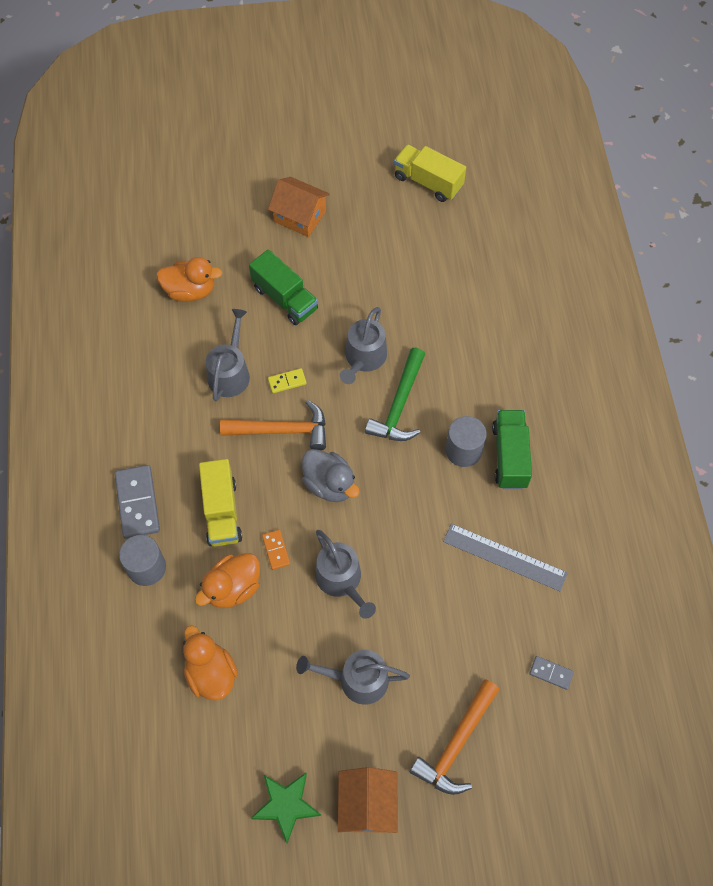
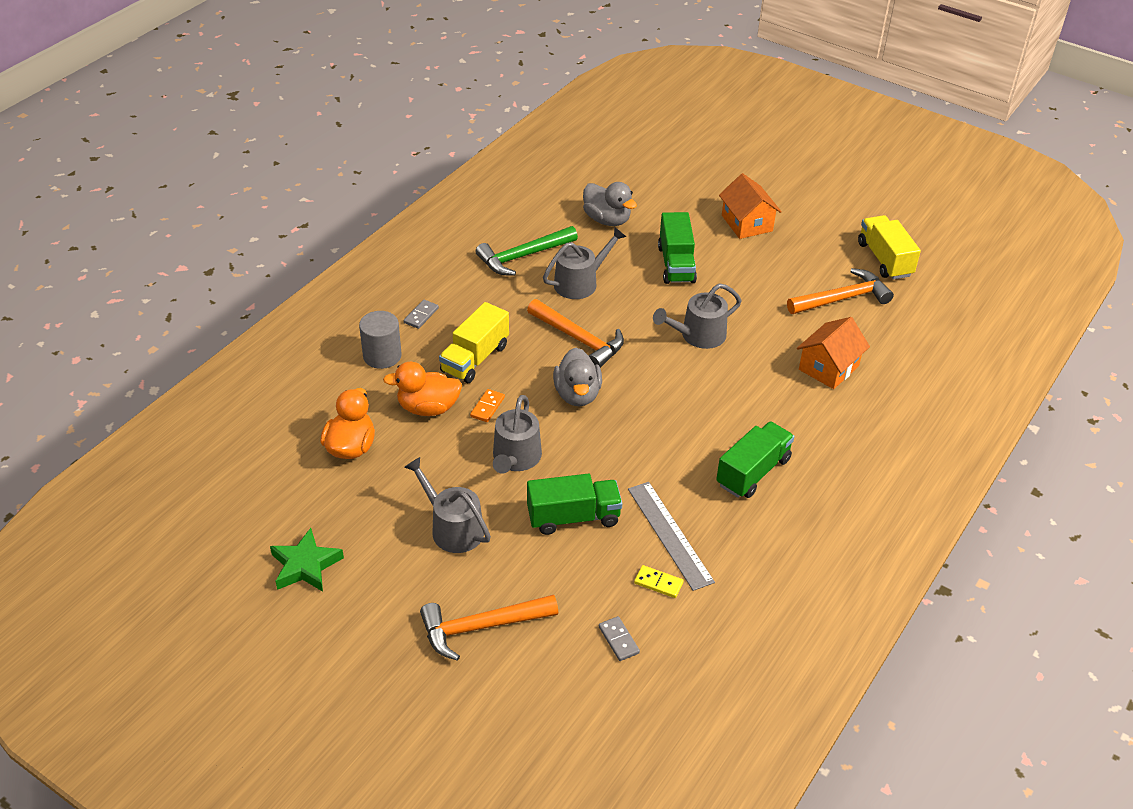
camera: 40 degrees right, 20 degrees down
(137, 503) = (421, 315): grey domino -> grey domino, size x0.52
(190, 291) = (607, 220): orange duck -> grey duck
(287, 381) = (618, 313): yellow domino -> yellow domino (658, 583)
(367, 805) = (364, 612): orange house -> orange house (828, 368)
(399, 405) = (693, 381): green hammer -> green hammer (523, 256)
(429, 597) = (573, 517): none -> green truck
(431, 243) = (842, 298): none -> orange hammer
(463, 450) = (715, 443): grey cylinder -> none

